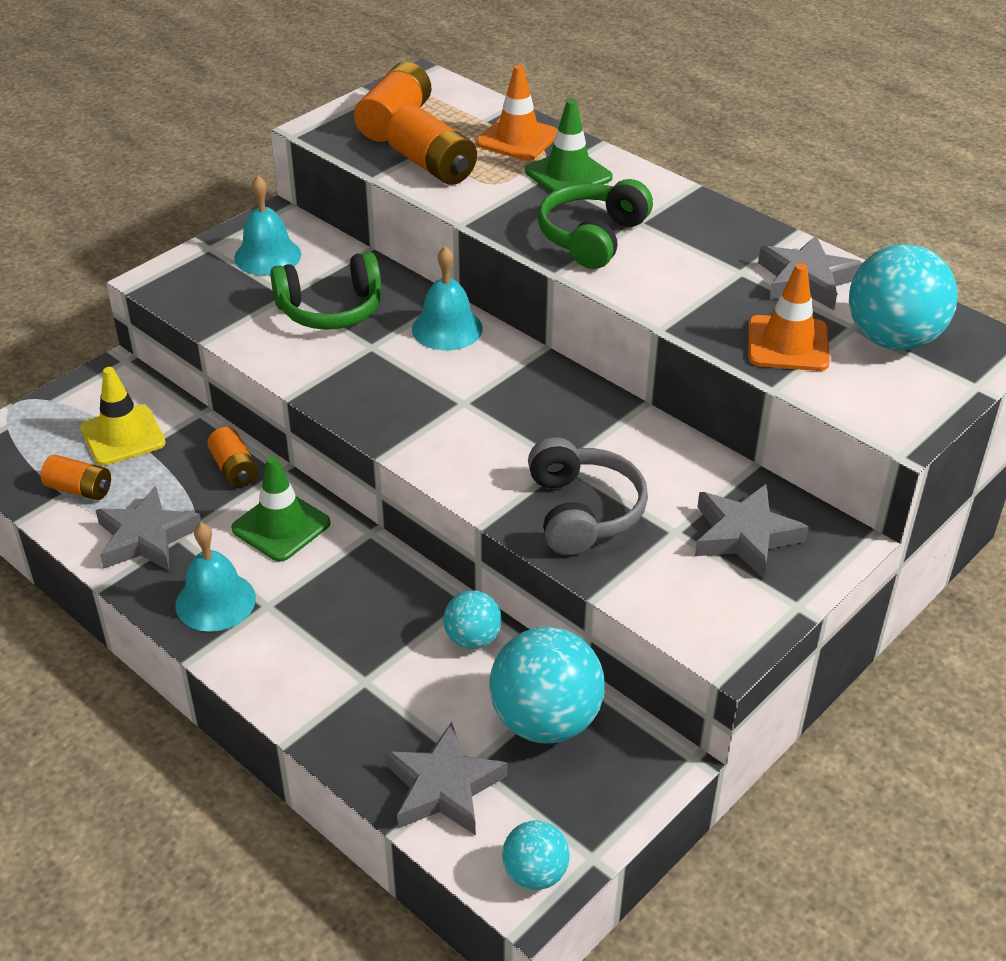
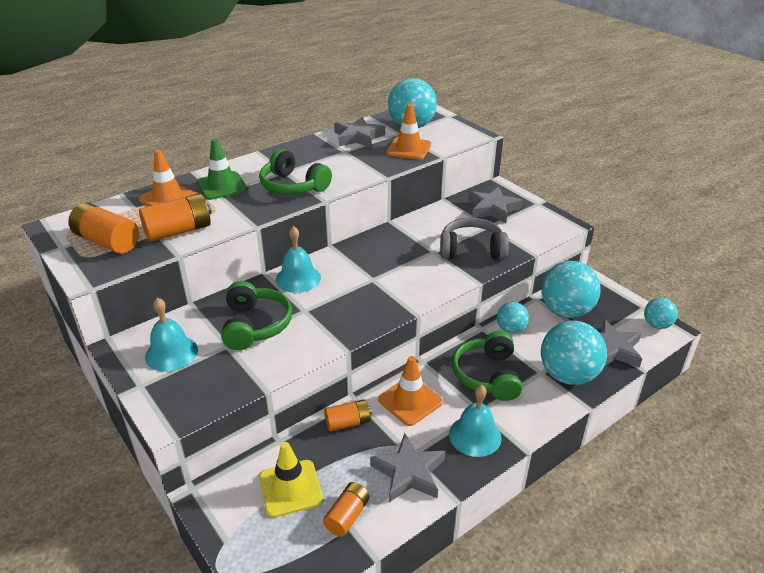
camera: 80 degrees left, 5 degrees down
(281, 526) = (410, 401): green traffic cone -> orange traffic cone
(347, 611) = (487, 375): none -> green headphones
(361, 717) = (568, 375): none -> turquoise ball

